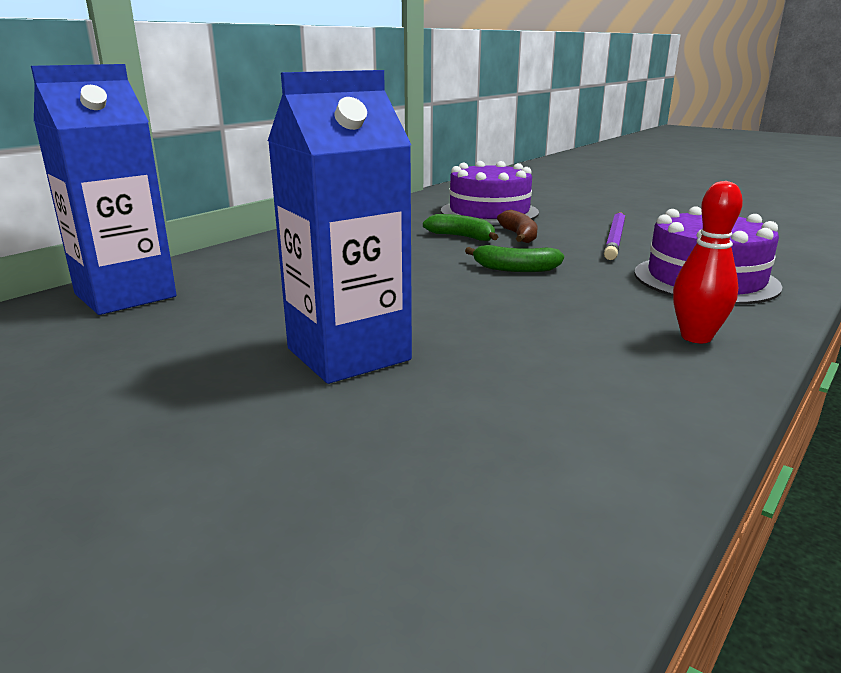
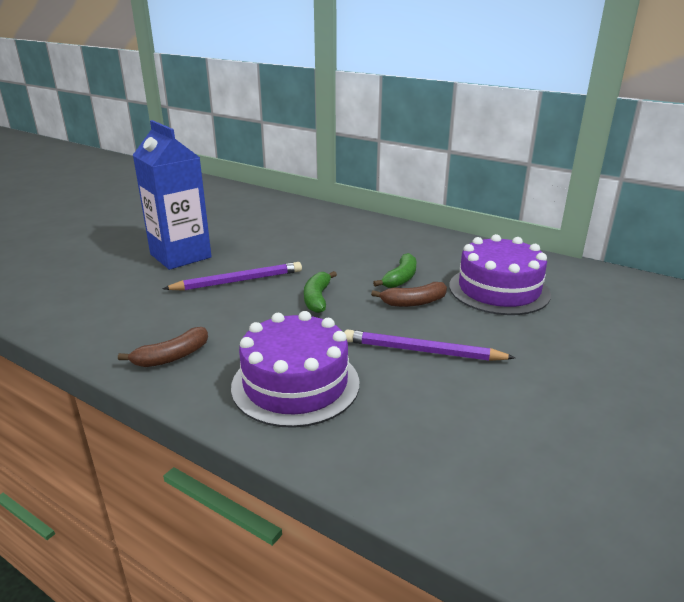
camera: 85 degrees right, 5 degrees up
(125, 295) = (266, 204): blue carton -> none
(463, 308) = (238, 281): none -> purple pencil
(696, 337) = (172, 357): red bowling pin -> brown banana

